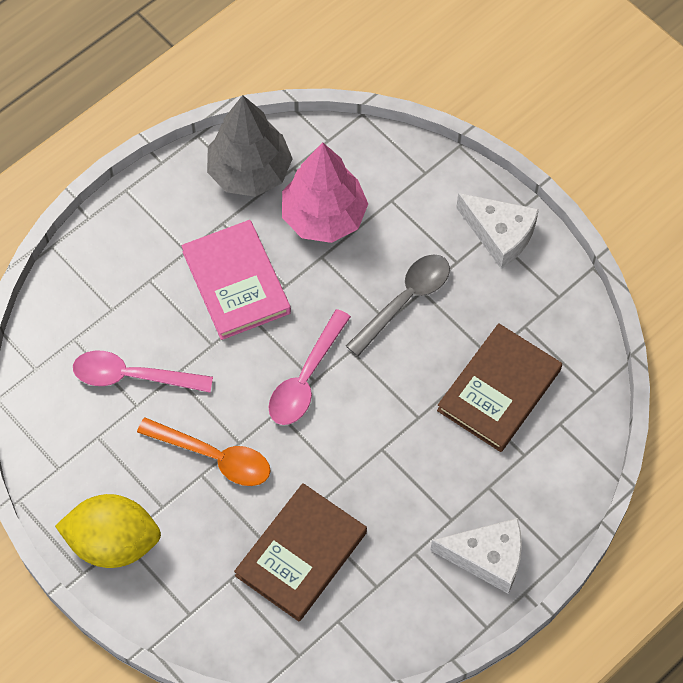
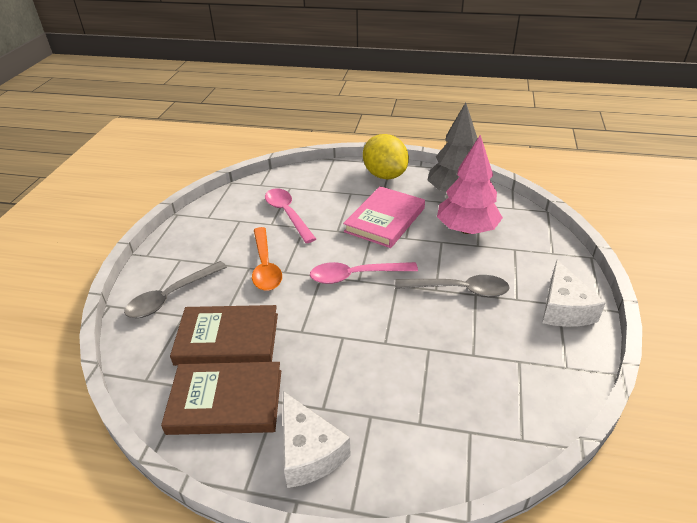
camera: 55 degrees right, 25 degrees down
(113, 542) = (175, 256): yellow lemon -> yellow lemon (385, 175)
(187, 578) = (171, 296): none -> grey spoon
(499, 390) = (453, 375): brown book -> brown book (226, 401)

